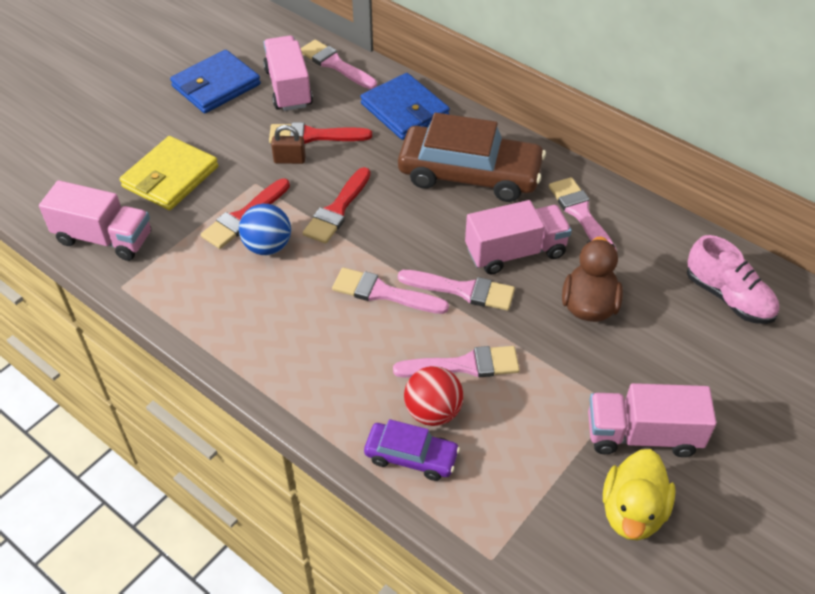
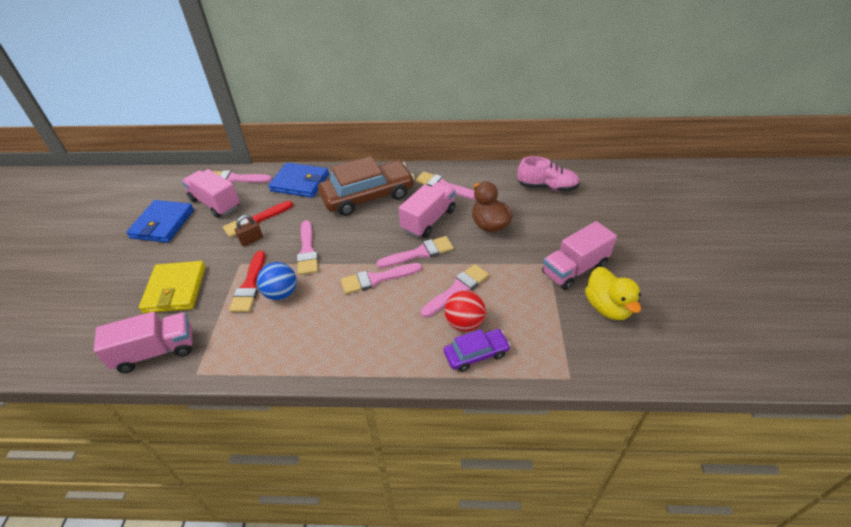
camera: 35 degrees left, 5 degrees down
(337, 210) = (307, 251): red brush -> pink brush

